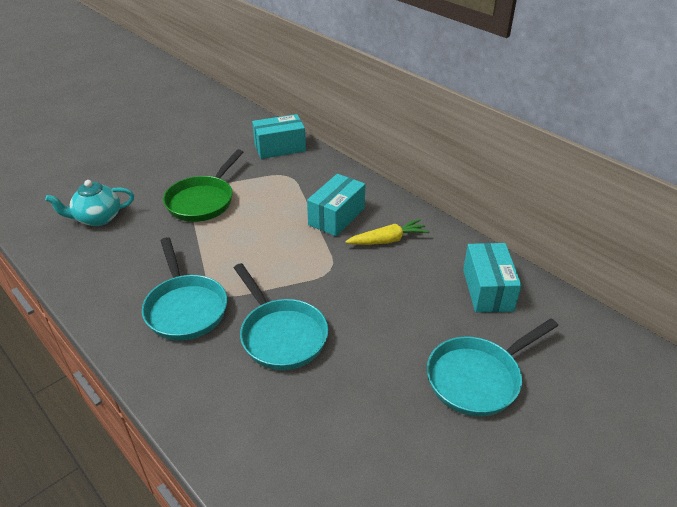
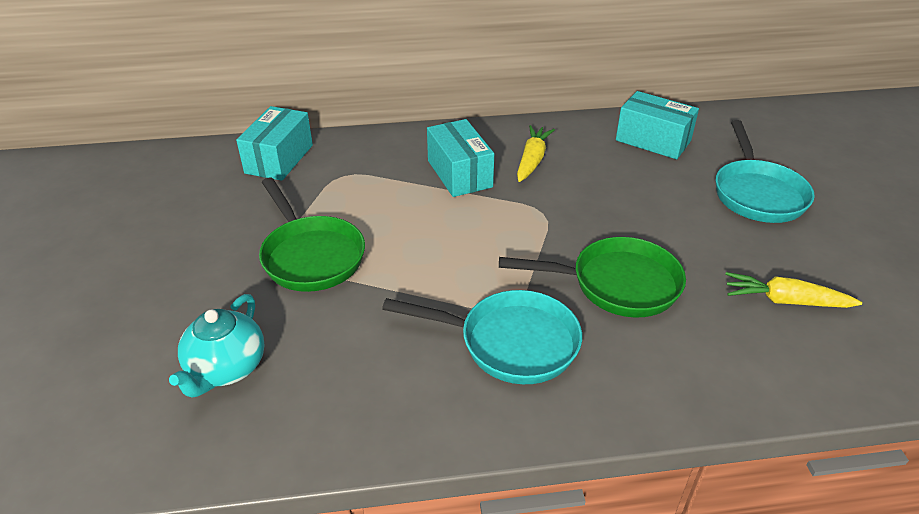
camera: 55 degrees left, 0 degrees up
(281, 335) = (617, 284): turquoise pan -> green pan
(339, 438) = (785, 301): none -> yellow carrot

